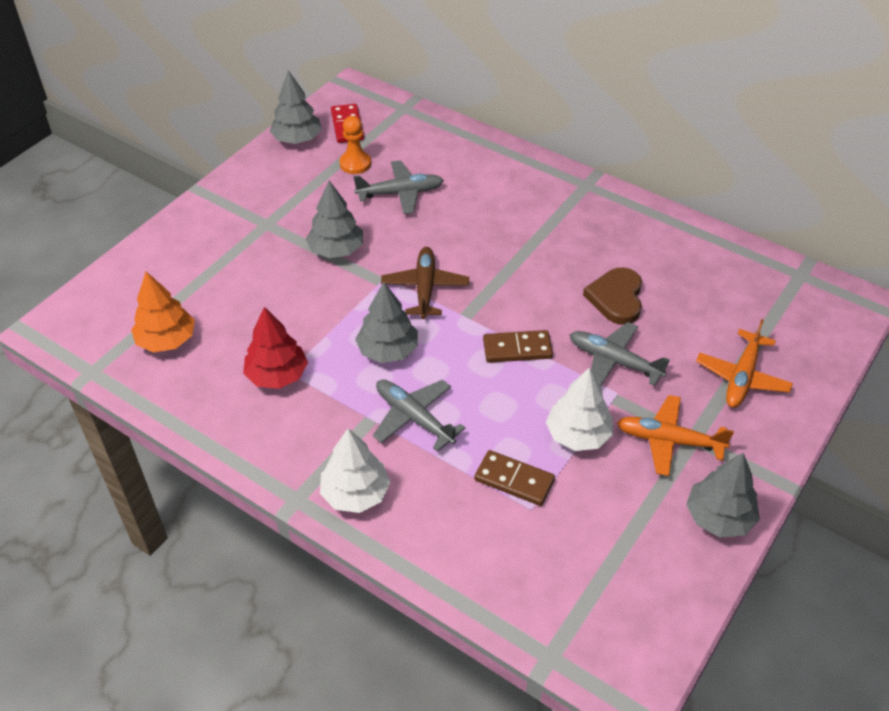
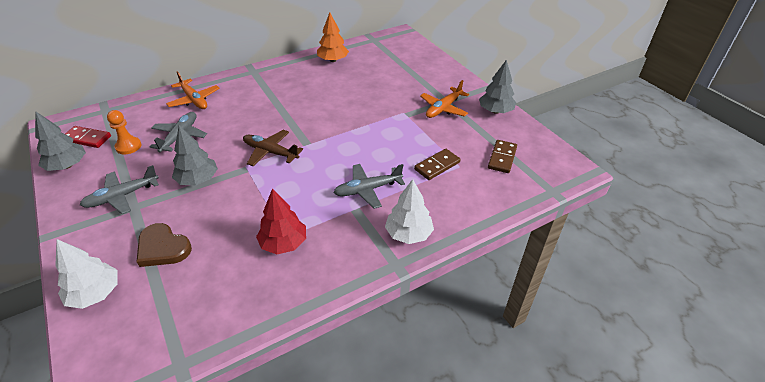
camera: 65 degrees left, 5 degrees down
(167, 340) = (193, 300): orange tree -> orange tree (333, 60)
(388, 350) = (306, 184): grey tree -> none
(517, 349) = (348, 134): brown domino -> brown domino (502, 158)
(578, 435) = (421, 134): white tree -> white tree (95, 293)
(614, 361) = (382, 106): grey plane -> grey plane (122, 196)
(616, 298) = (342, 91): brown heart -> brown heart (163, 248)
(742, 377) = (420, 75): orange plane -> orange plane (194, 100)

